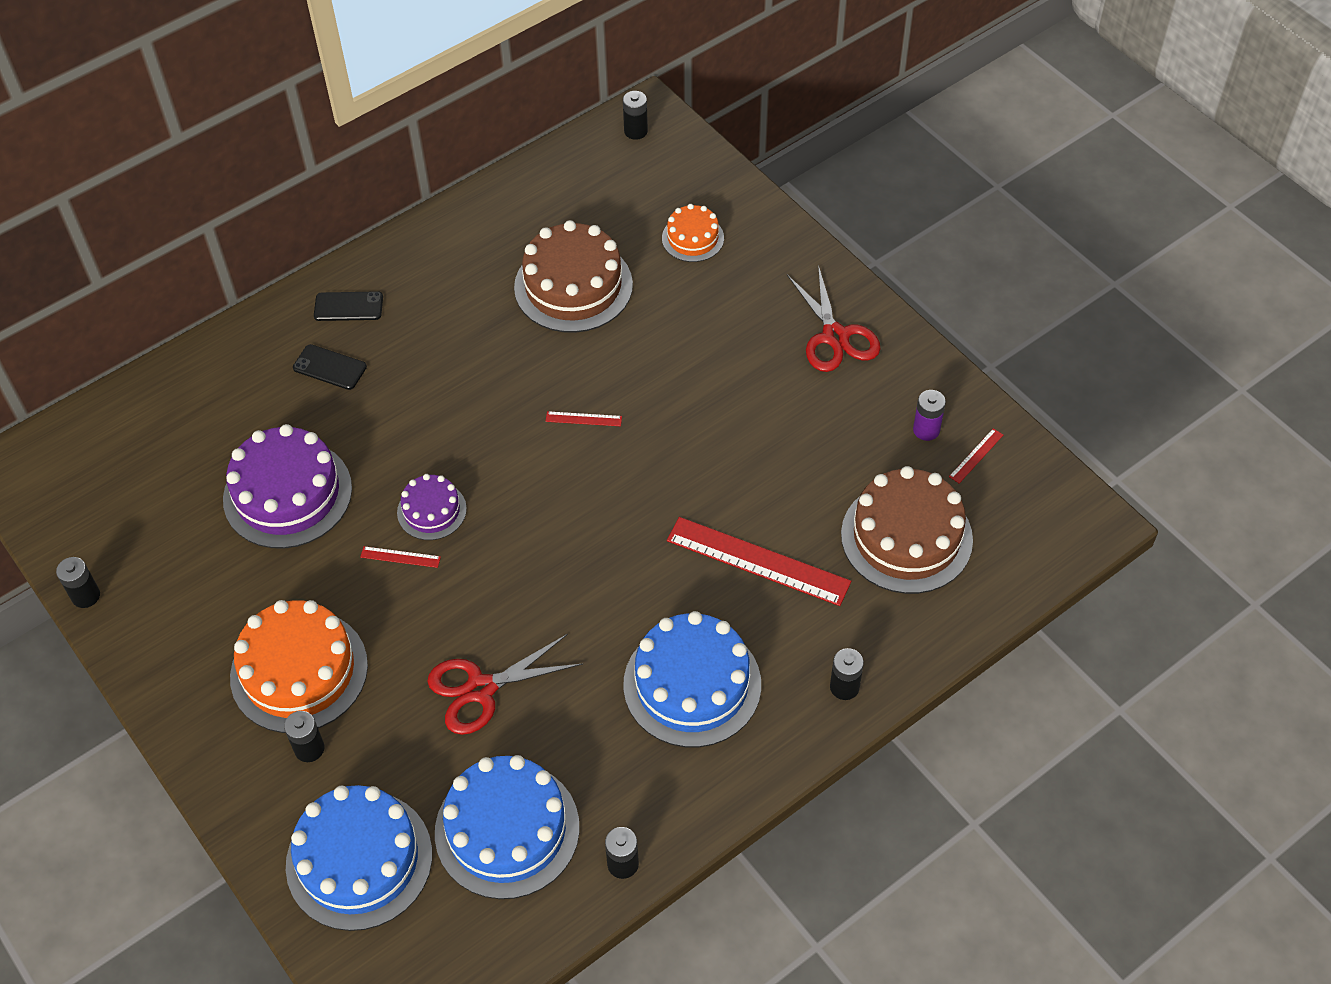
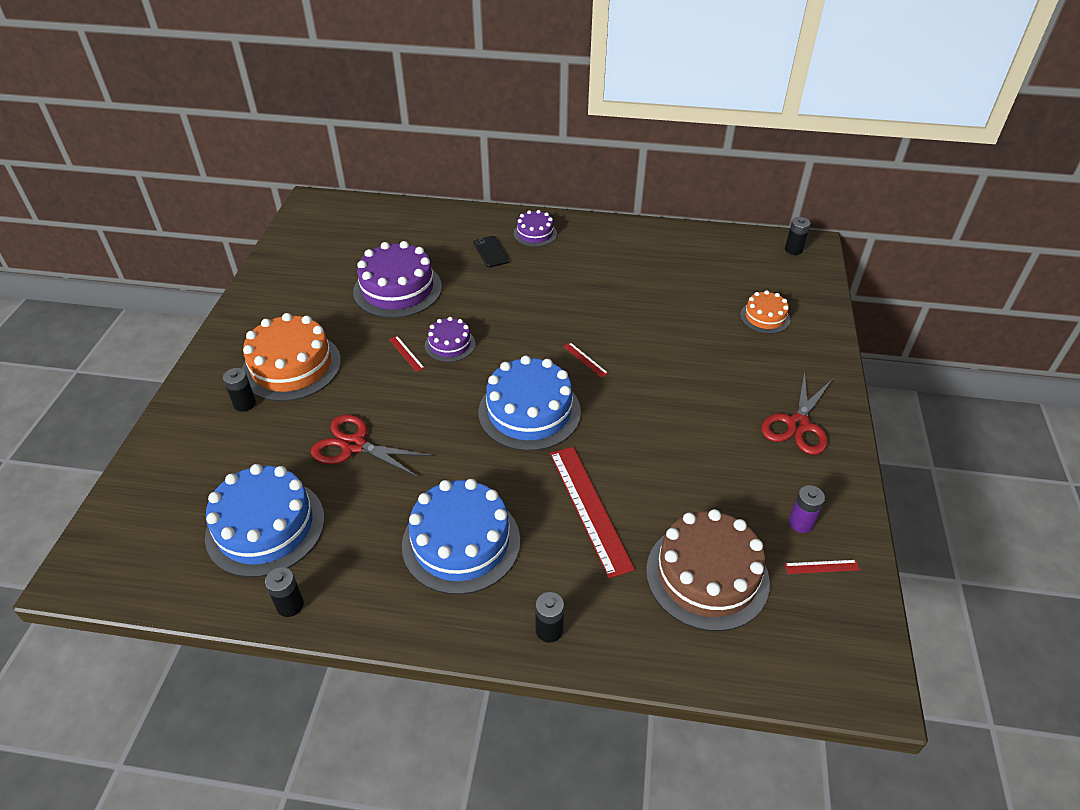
camera: 45 degrees right, 10 degrees down
(86, 596) = (262, 268): black battery -> none
(348, 307) = (535, 233): black phone -> purple cake
(359, 860) = (187, 474): blue cake -> blue cake (529, 412)
(573, 286) = (663, 296): brown cake -> none

